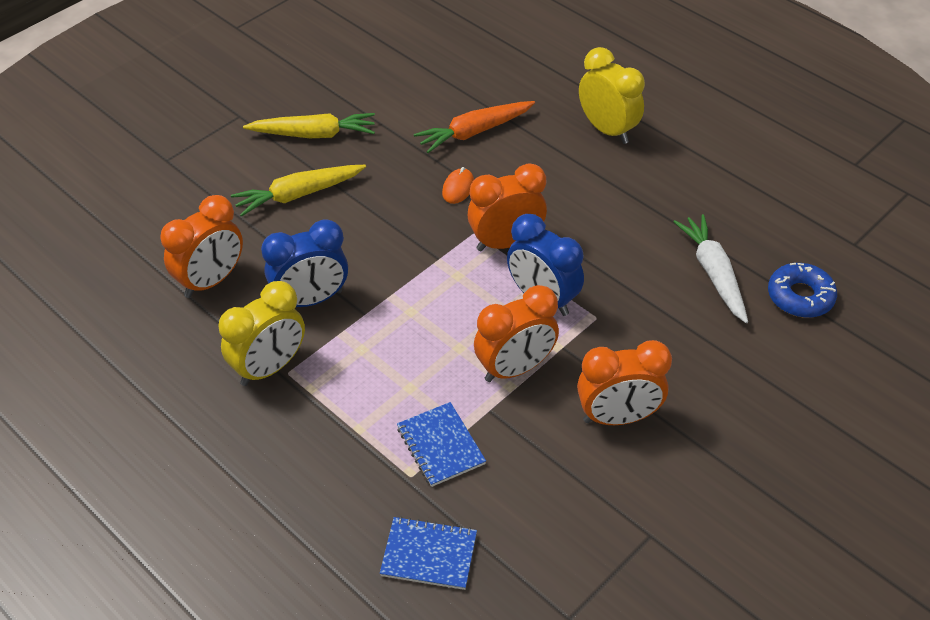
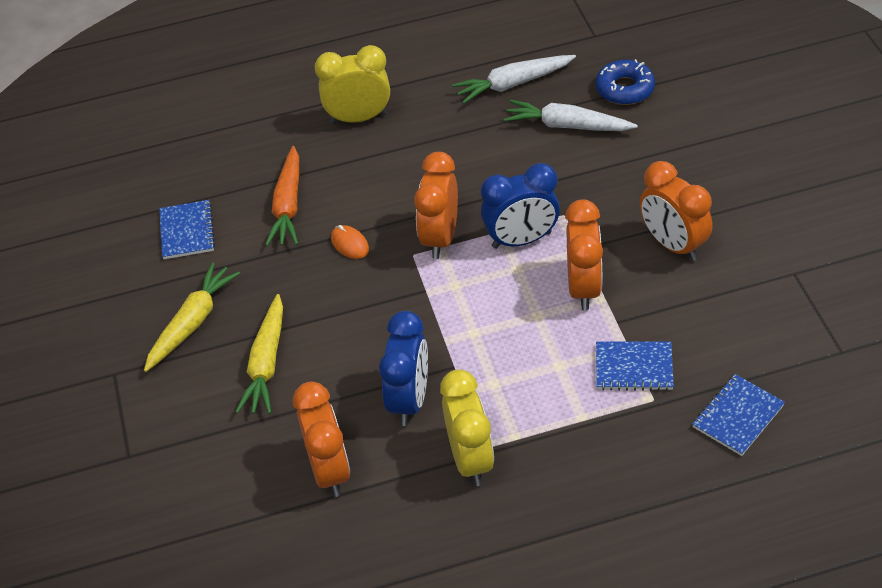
camera: 55 degrees left, 0 degrees up
(405, 88) = (187, 231): none -> blue notebook
(617, 417) = (673, 245): orange clock -> orange clock turned 120 degrees clockwise
(735, 212) = (513, 84): none -> white carrot

